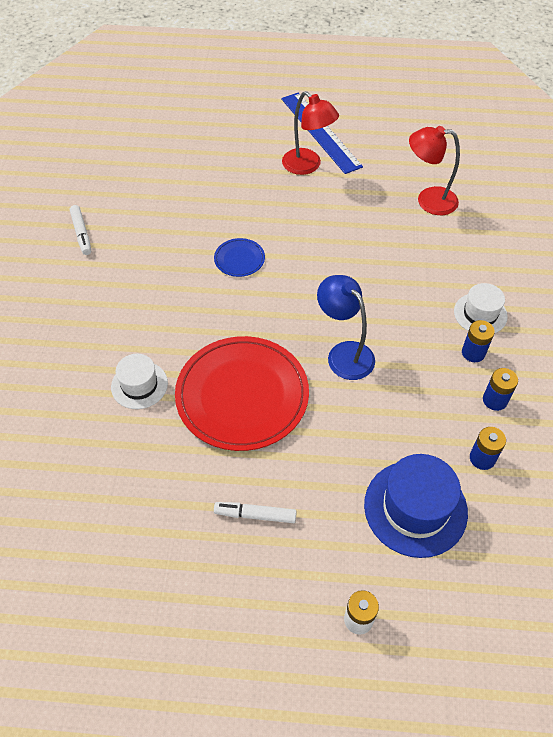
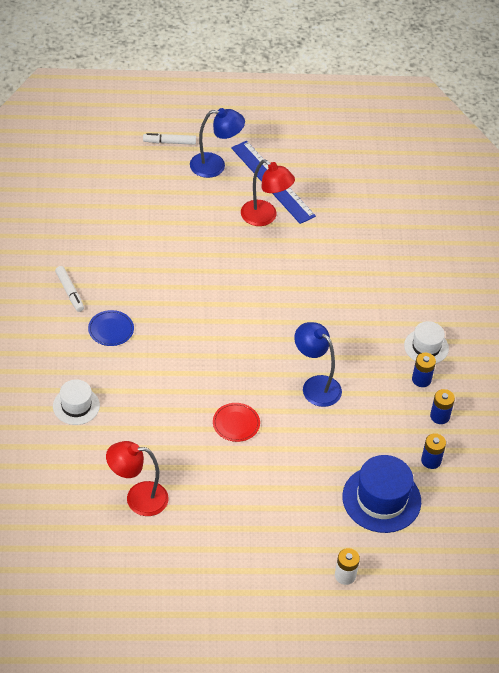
camera: 10 degrees left, 5 degrees down
(139, 385) = (150, 420): white hat -> white hat (76, 406)
(239, 259) = (215, 309): blue plate -> blue plate (111, 329)
(242, 395) = (236, 423): red plate -> red plate, size x0.44
(255, 515) = (260, 511): white marker -> white marker (169, 142)
(262, 115) = (215, 165): none -> blue lamp
(428, 200) = (377, 246): red lamp -> red lamp (138, 498)

